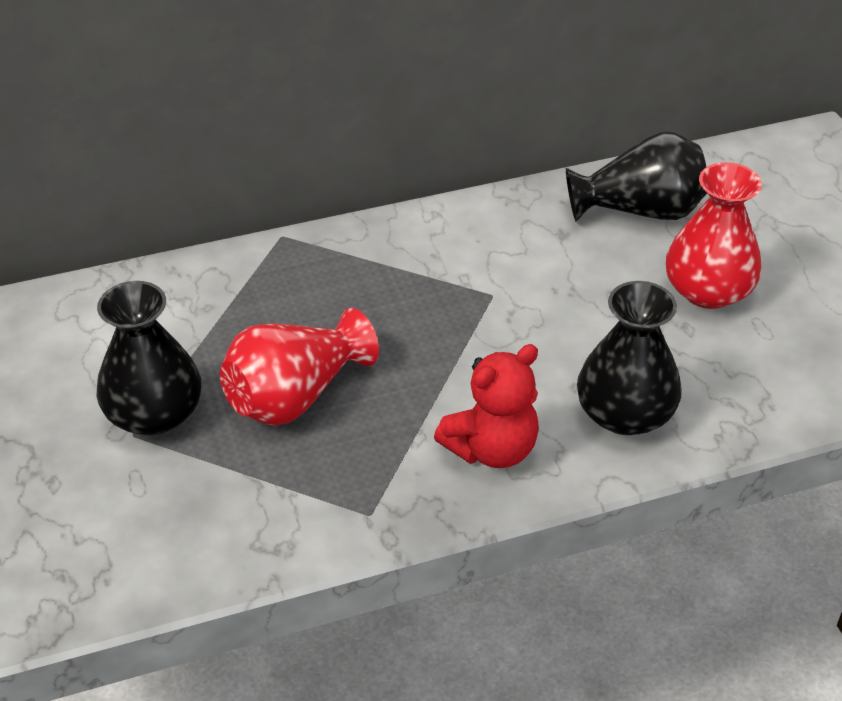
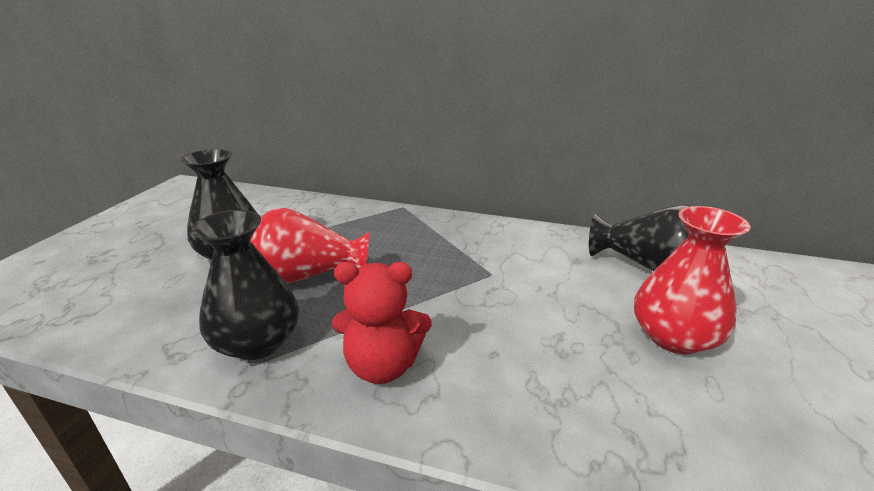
camera: 35 degrees right, 15 degrees down
(624, 414) = (516, 395): black vase -> black vase (257, 342)

